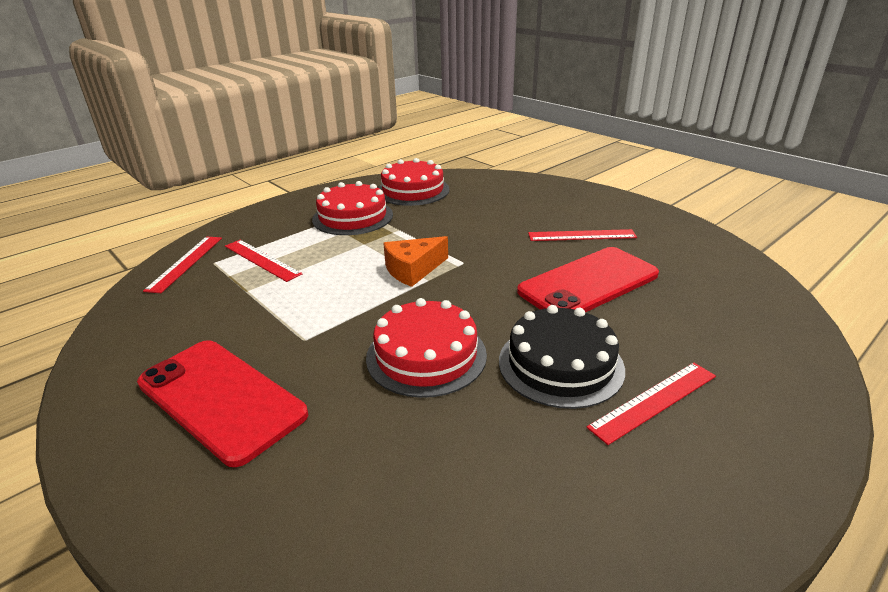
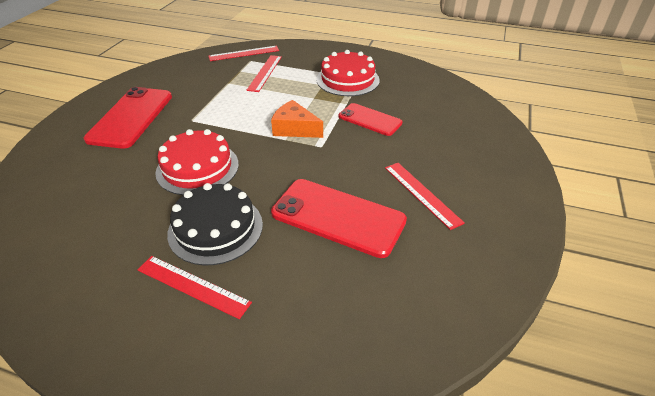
camera: 60 degrees right, 10 degrees up
(413, 190) = (416, 87): red cake -> none
(443, 226) = (370, 120): none -> red phone

